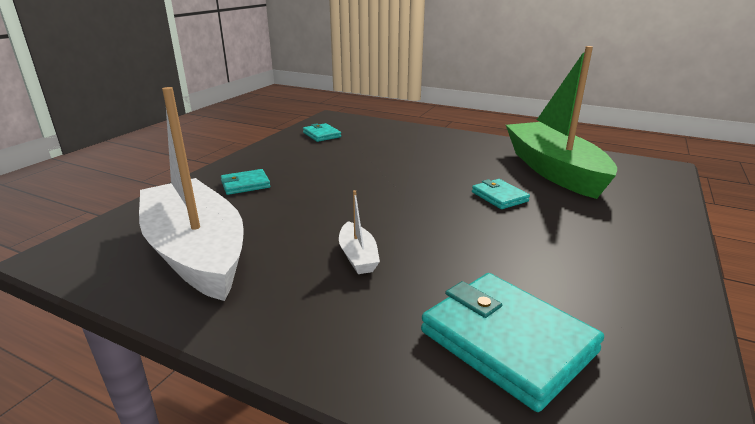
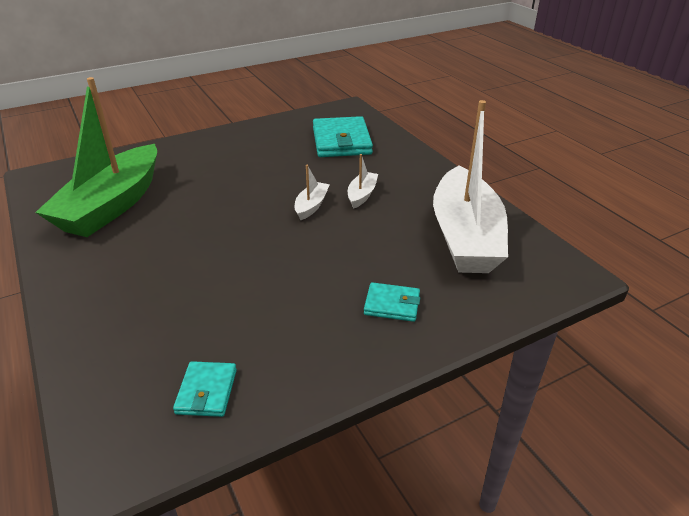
camera: 145 degrees left, 10 degrees up
(396, 225) = (311, 206): none -> white boat
(499, 197) = (205, 200): turquoise wallet -> none

